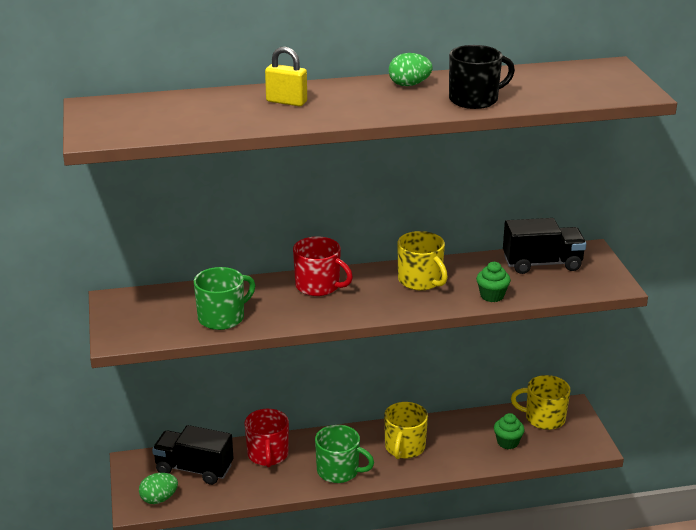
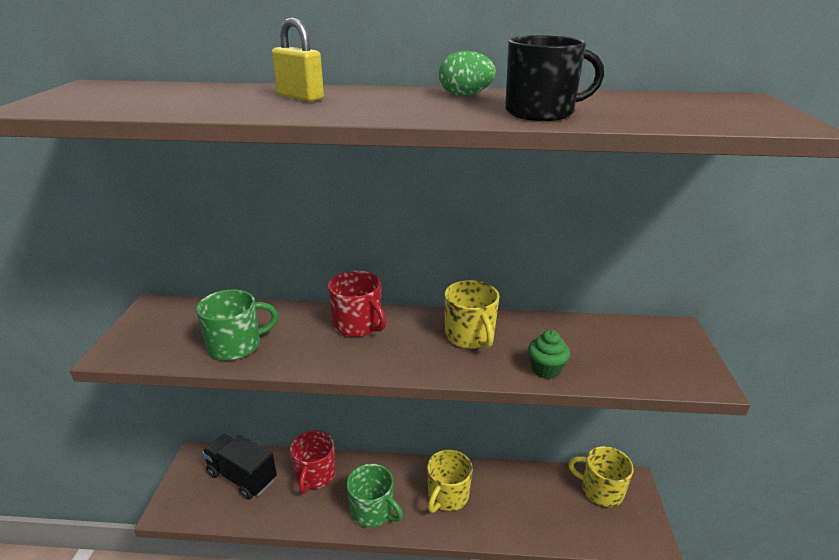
camera: 15 degrees right, 0 degrees up
(159, 499) = (192, 505): green egg -> none
(507, 442) = (556, 513): green cupcake -> none
(542, 264) = (617, 337): black truck -> none

